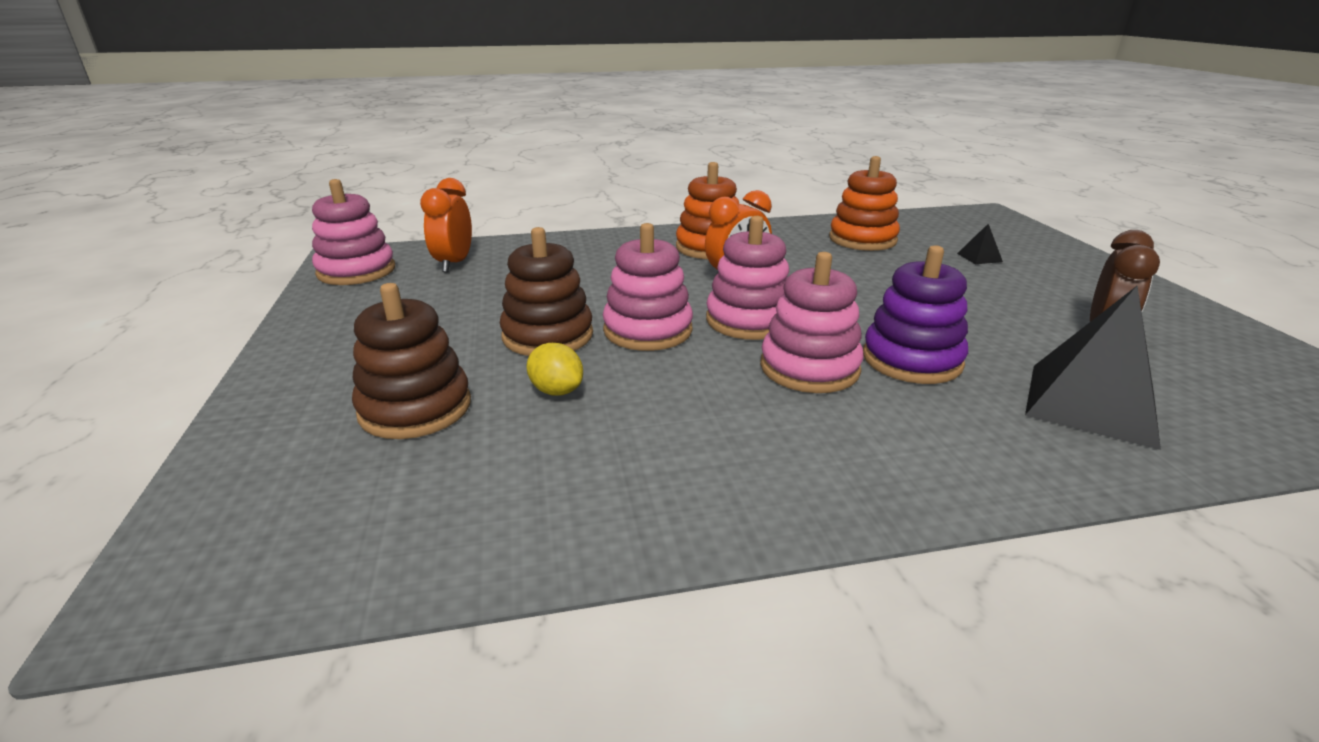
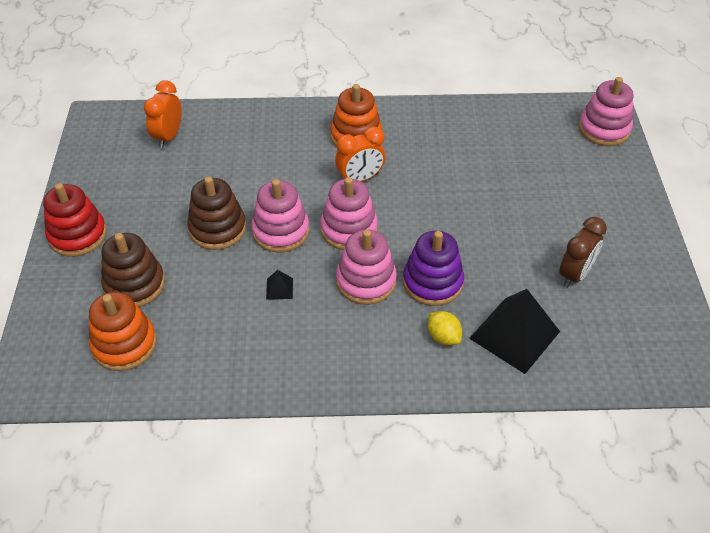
camera: 10 degrees right, 20 degrees up
(311, 361) = (78, 235): none -> red stacking toy
(356, 271) = (102, 138): pink stacking toy -> pink stacking toy (604, 129)
(556, 391) = (213, 281): yellow lemon -> yellow lemon (443, 337)
(862, 239) = (478, 138): orange stacking toy -> orange stacking toy (124, 344)
(979, 257) = (553, 174): black pyramid -> black pyramid (279, 288)

